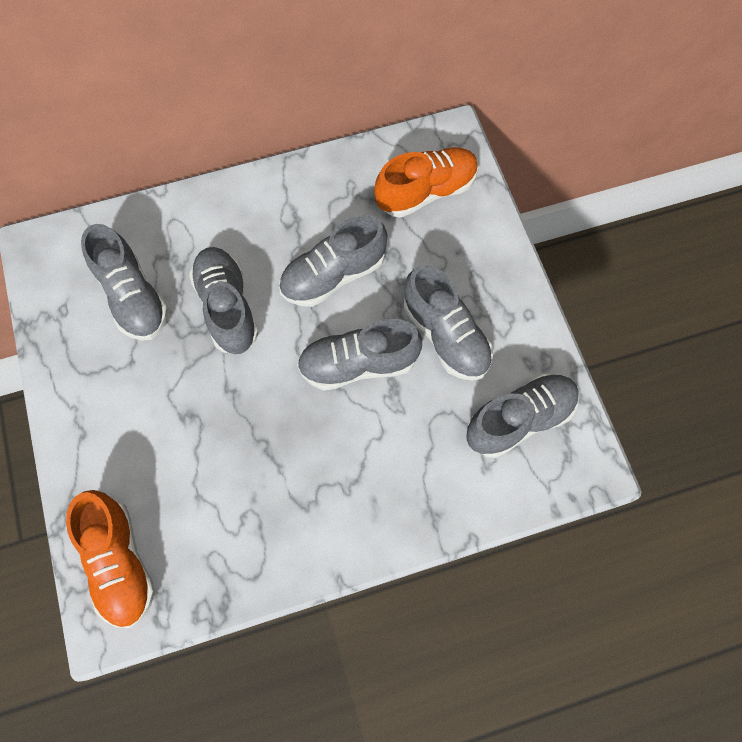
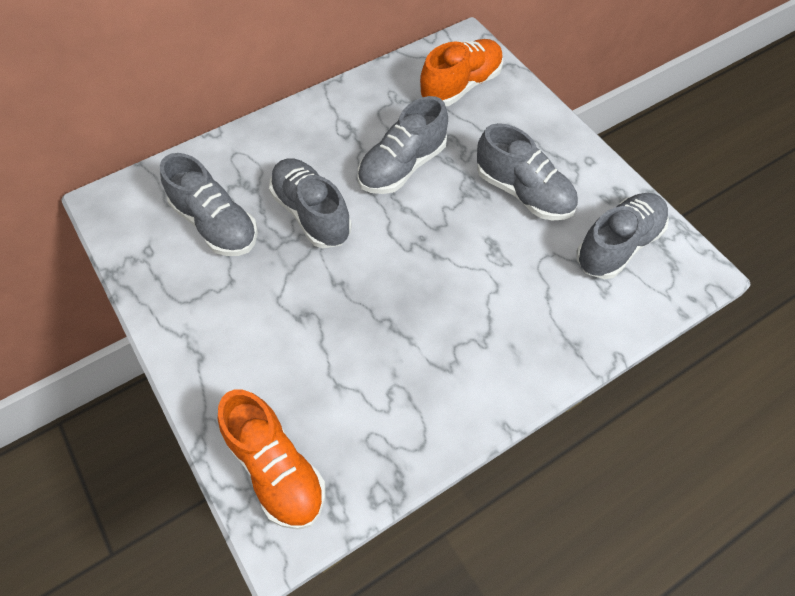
camera: 15 degrees left, 10 degrees down
(358, 364) = (452, 233): grey shoe -> none

